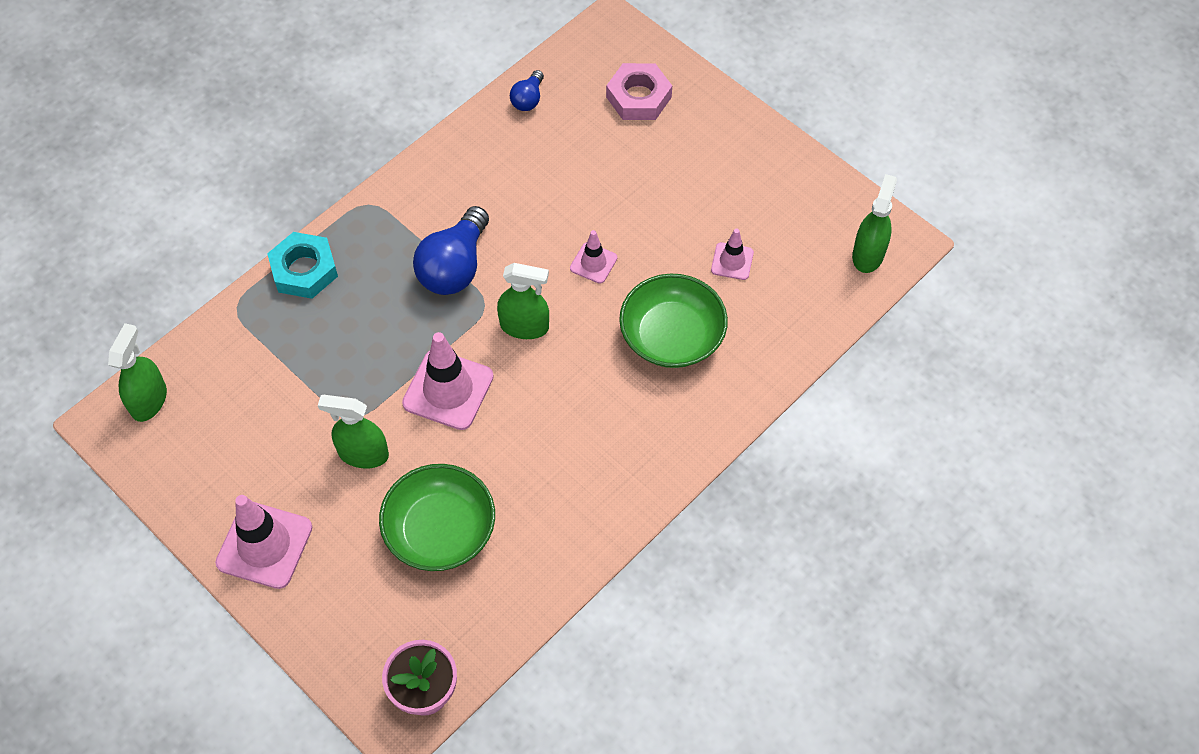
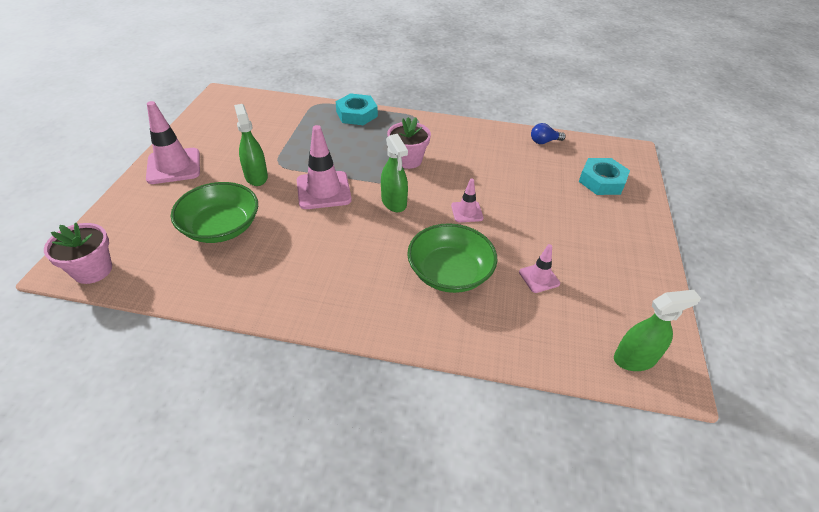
camera: 55 degrees right, 15 degrees down
(149, 400) = (242, 100): green spray bottle -> none
(455, 267) = (408, 160): blue light bulb -> pink flower pot
(639, 97) = (602, 181): pink nut -> turquoise nut

